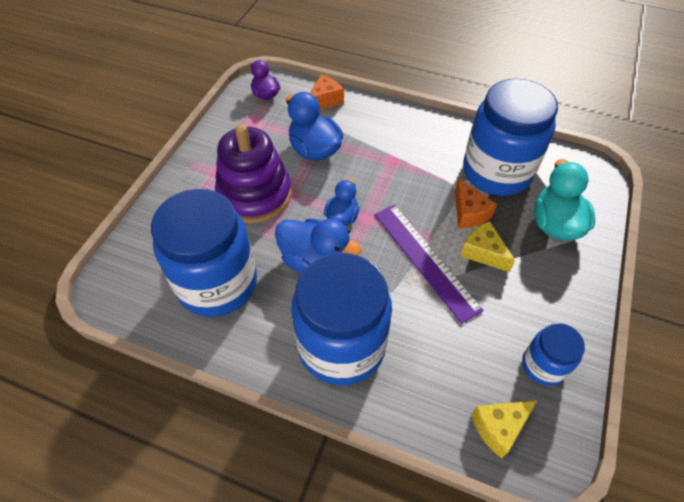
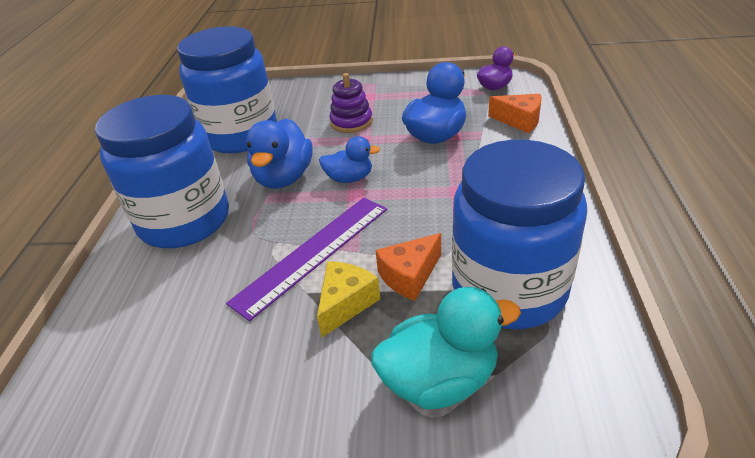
camera: 75 degrees right, 15 degrees down
(255, 195) = (351, 122): purple stacking toy -> purple stacking toy, size x0.55
(499, 427) = (86, 367): yellow cheese -> none
(543, 365) = (173, 401): blue jar -> none

